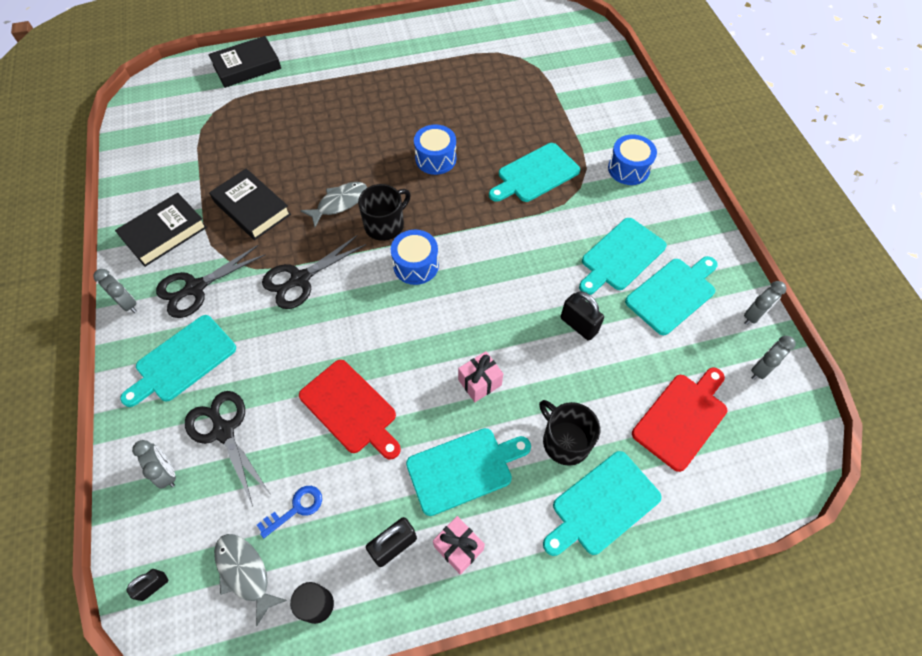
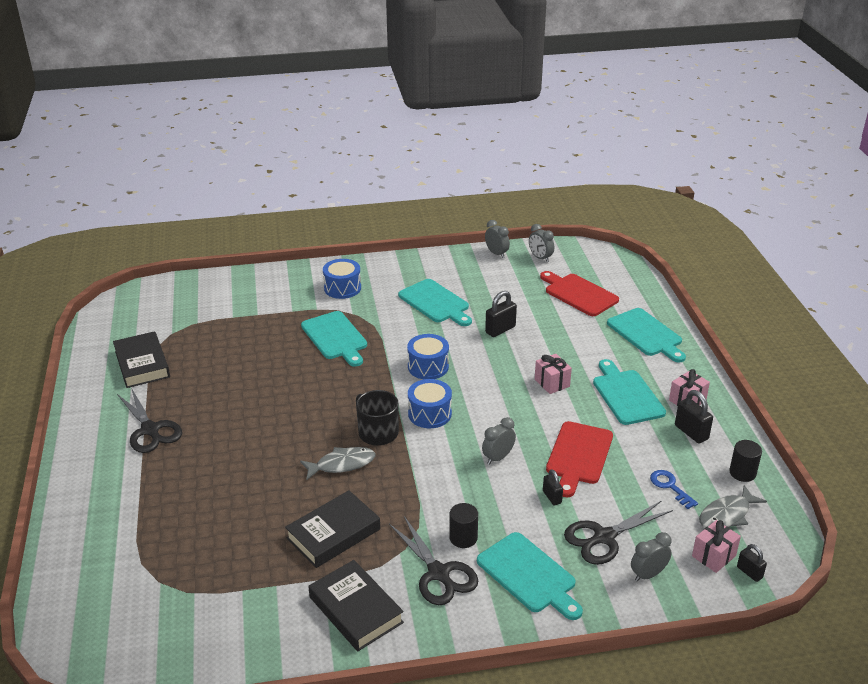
camera: 85 degrees left, 25 degrees down
(128, 303) = (454, 632): grey clock -> grey clock (498, 457)
(183, 547) = (714, 556): none -> pink gift
(237, 304) = (463, 538): none -> black cylinder
(247, 66) = (82, 553): black book -> black book (142, 364)
(286, 381) = (552, 497): none -> black padlock
(300, 279) = (436, 491): black scissors -> black scissors (150, 430)
(339, 203) = (342, 464): grey fish -> grey fish turned 105 degrees clockwise
(350, 409) = (578, 455): red cutting board -> red cutting board turned 150 degrees clockwise
(435, 159) = (298, 397): blue drum -> blue drum (428, 367)
(565, 441) = (600, 345): black mug -> none
(673, 294) = (474, 284): turquoise cutting board -> none

